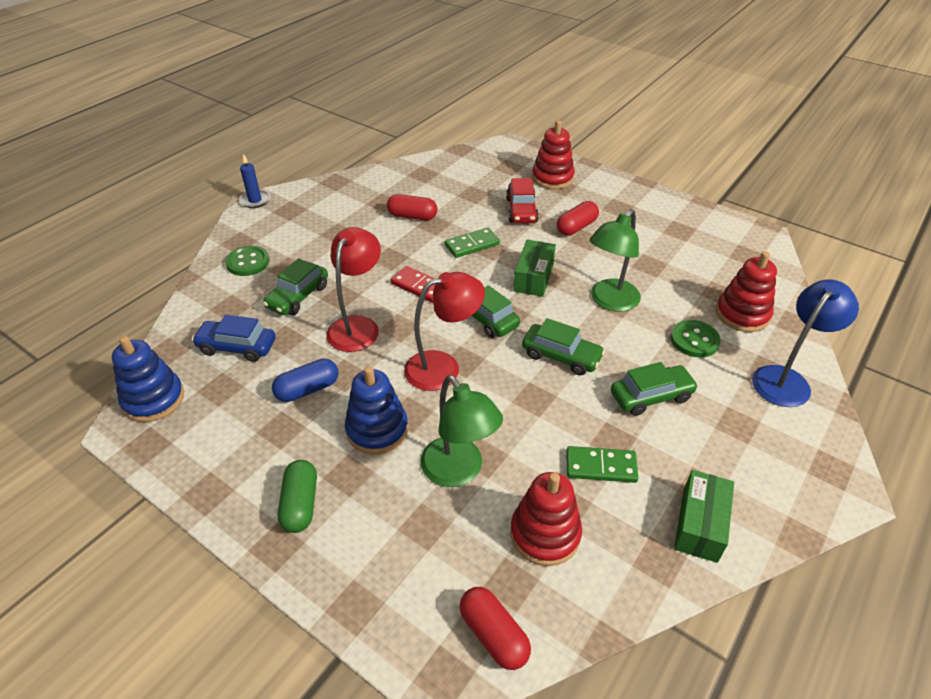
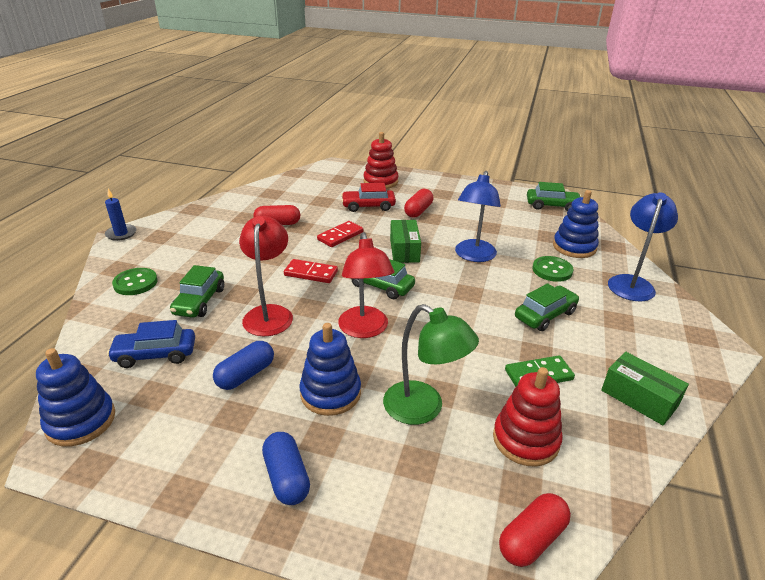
camera: 20 degrees left, 10 degrees down
(300, 504) = (287, 477): green capsule -> blue capsule
(443, 367) = (365, 330): red lamp -> red lamp turned 120 degrees clockwise
(472, 245) = (340, 236): green domino -> red domino
(493, 635) = (532, 539): red capsule -> red capsule turned 75 degrees counterclockwise
(521, 210) = (368, 206): red car -> red car turned 105 degrees clockwise
(561, 356) = (459, 301): green car -> green car (552, 206)
(609, 301) = (473, 256): green lamp -> blue lamp
(699, 524) = (639, 398): green box -> green box turned 45 degrees counterclockwise
(742, 314) = (574, 247): red stacking toy -> blue stacking toy

